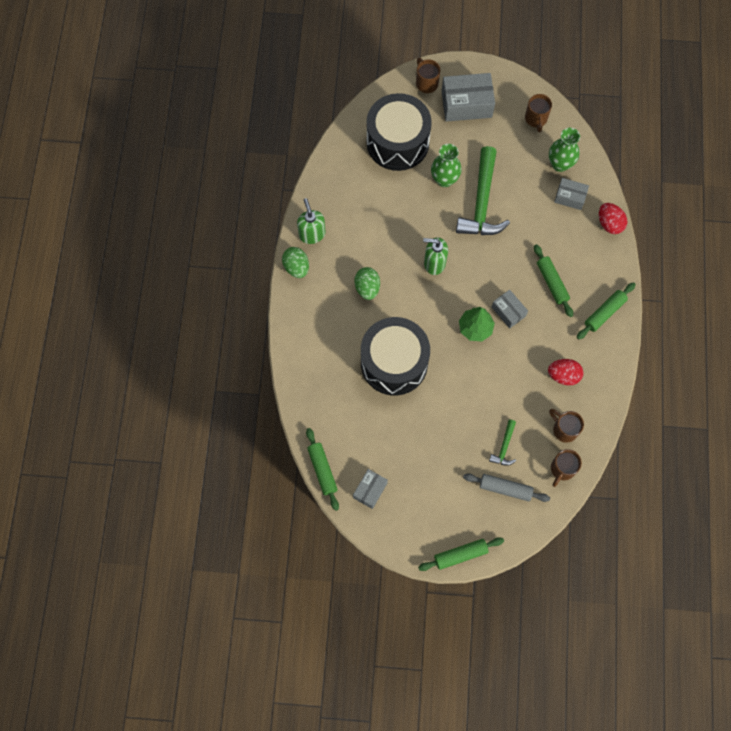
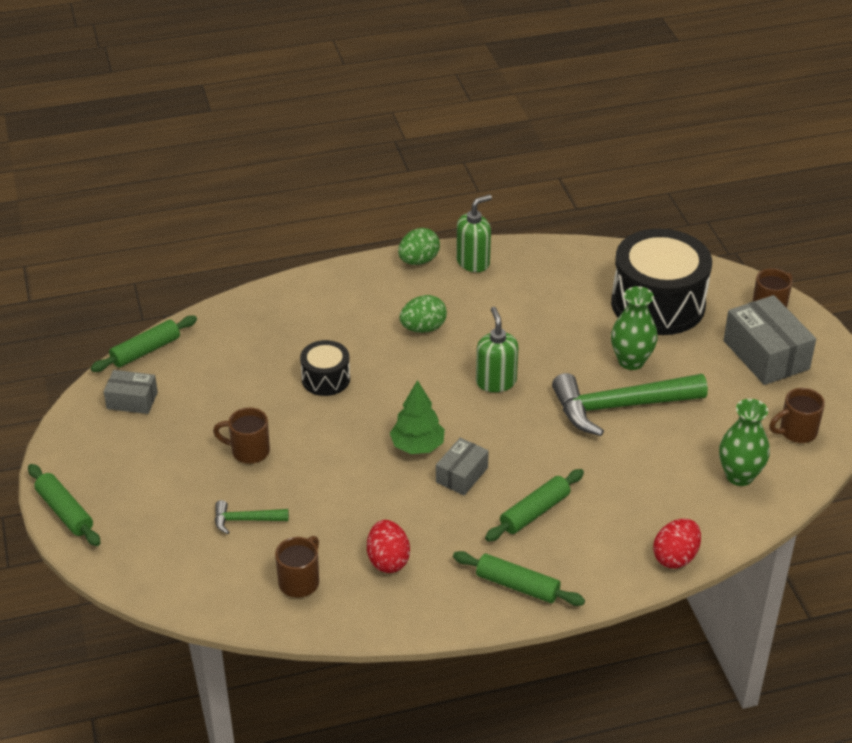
camera: 70 degrees right, 30 degrees down
(394, 363) = (325, 379): black drum -> black drum, size x0.49
(505, 488) = (181, 536): grey rolling pin -> none
(562, 469) = (234, 594): brown mug -> brown mug (249, 451)
(570, 197) = (691, 500): grey box -> none

